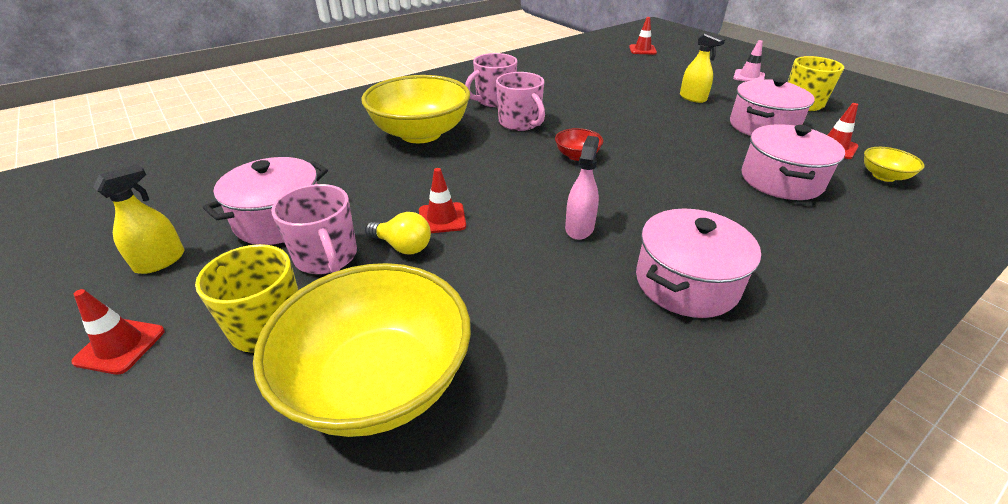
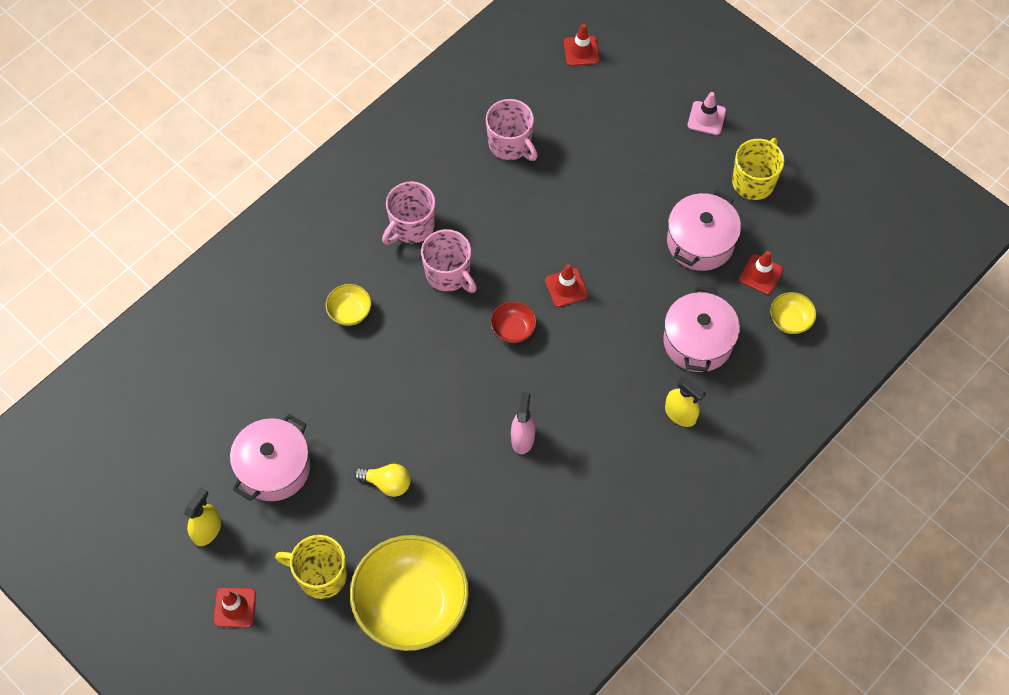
camera: 10 degrees left, 25 degrees up
(327, 257) = (333, 505): pink mug -> pink mug (510, 144)
(420, 134) = (350, 312): yellow bowl -> yellow bowl, size x0.43
(442, 218) = (408, 444): red traffic cone -> red traffic cone (566, 287)
(686, 282) = (603, 487): pink pot -> none
(692, 98) = (634, 186): yellow spray bottle -> yellow spray bottle (680, 414)

